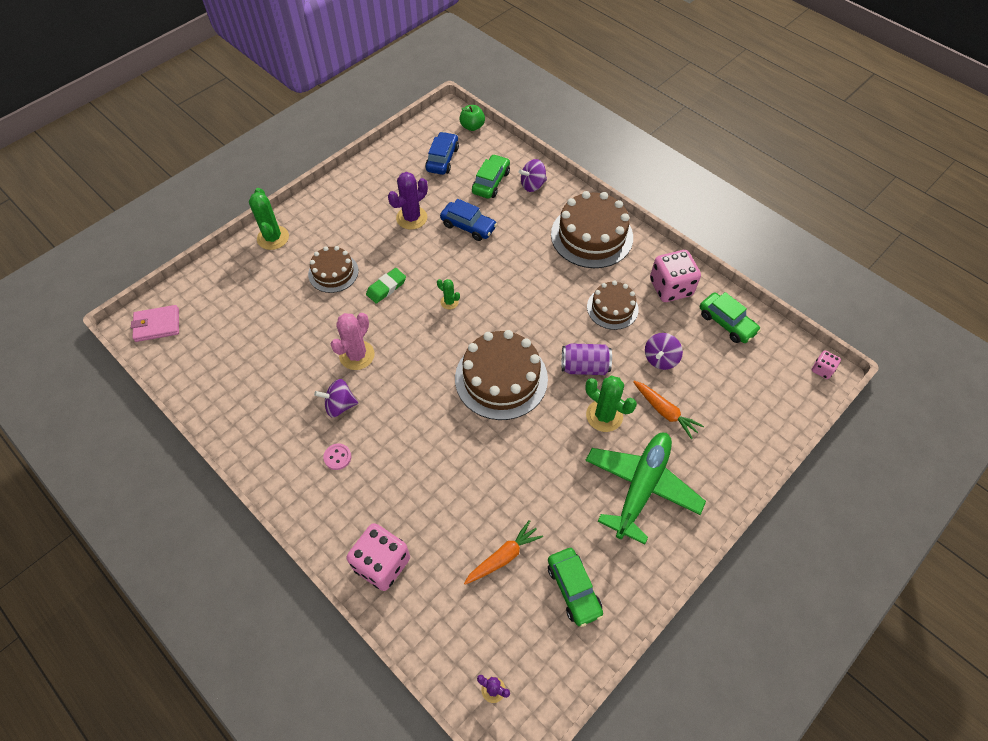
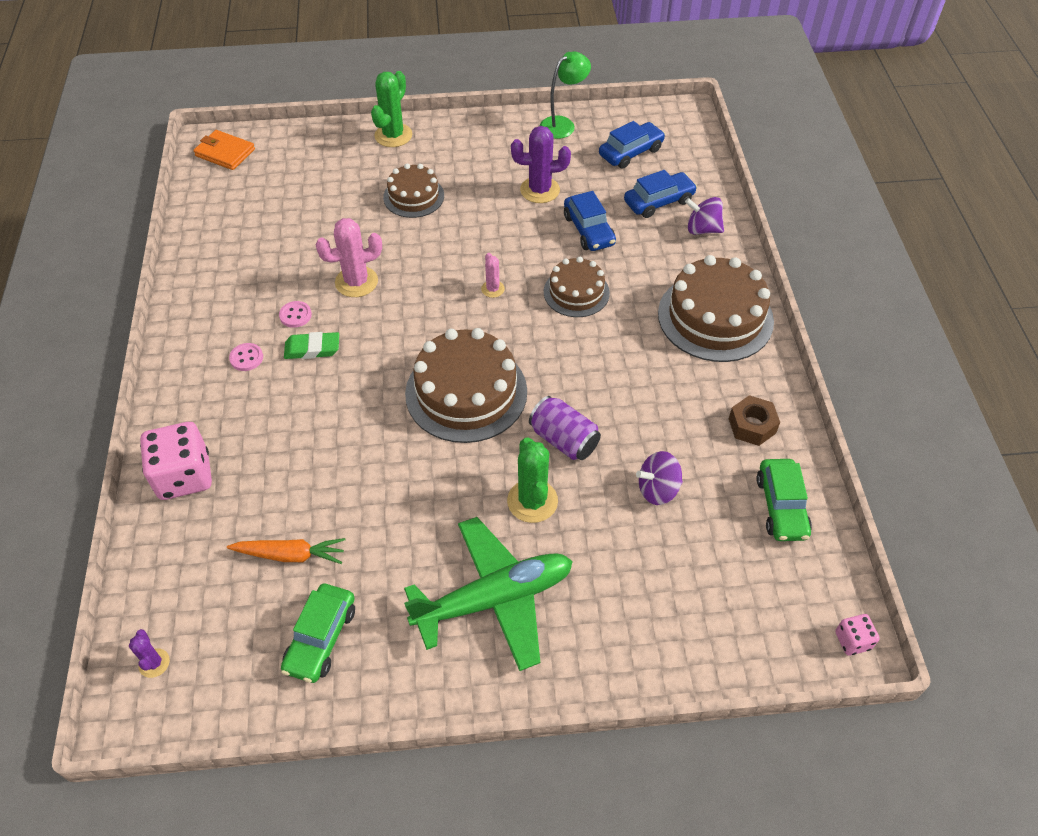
camera: 40 degrees right, 5 degrees down
(157, 325) = (225, 153): pink wallet -> orange wallet
(340, 405) = (295, 315): purple spinning top -> pink button
(381, 164) = (563, 124): none -> green lamp
(386, 288) = (447, 239): green eraser -> green eraser (312, 349)
(449, 302) = (492, 289): green cactus -> pink cactus
(472, 126) = (697, 138): green apple -> none
(491, 182) = (659, 202): green car -> blue car
(612, 308) = (659, 403): brown cake -> brown cake (576, 292)
(665, 412) = (603, 545): orange carrot -> none
(670, 287) = (752, 426): pink dice -> brown nut

